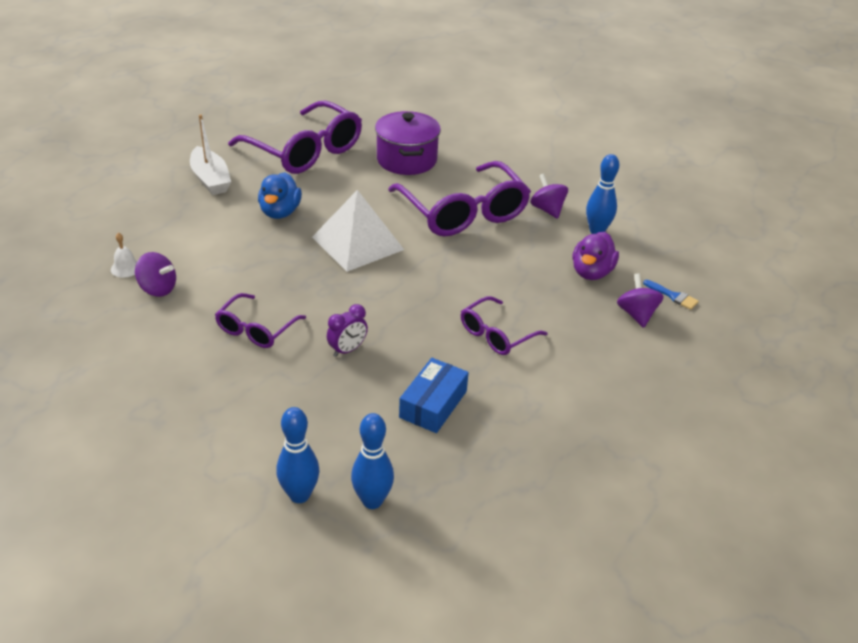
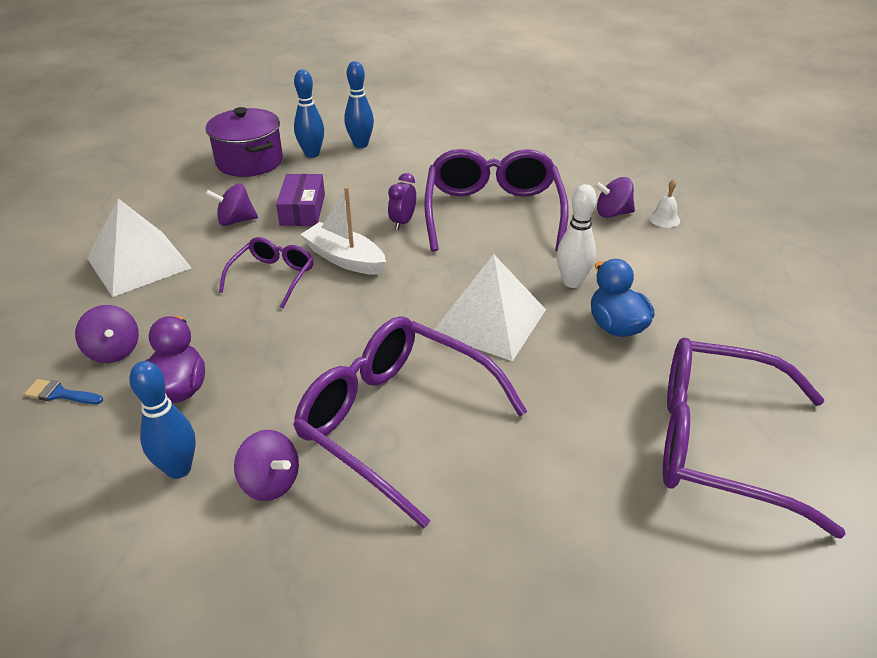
camera: 155 degrees right, 0 degrees up
(210, 179) = (751, 338): white boat -> white boat (344, 259)
(256, 329) = (493, 212): purple glasses -> purple glasses, size x1.92
(270, 247) = (572, 282): none -> white bowling pin
(406, 160) = (559, 498): purple pot -> purple pot (249, 161)
(433, 404) = (302, 210): blue box -> purple box
(508, 415) = (235, 221): none -> purple spinning top
(614, 395) = (138, 263): none -> white pyramid

